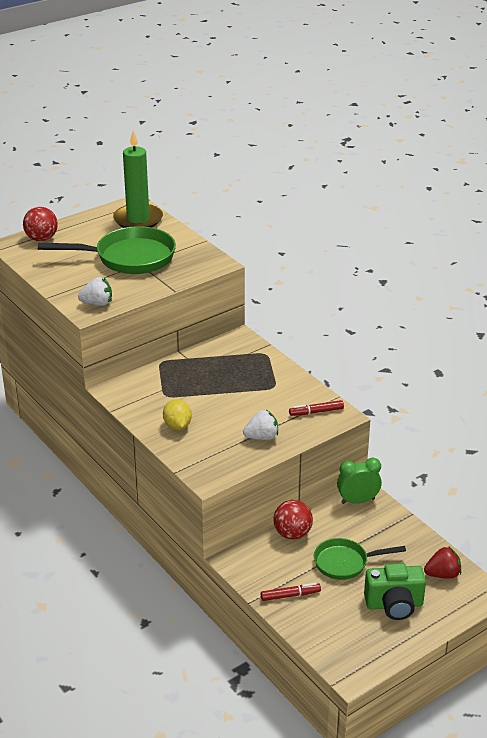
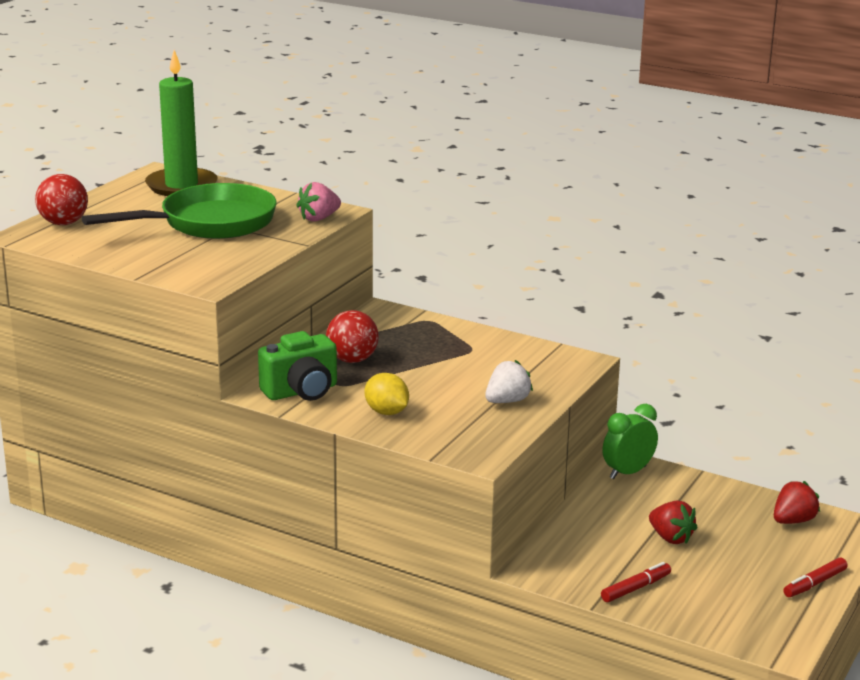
camera: 25 degrees left, 10 degrees down
(97, 303) = (215, 273): white strawberry -> none
(201, 268) = (319, 218): none -> pink strawberry
(292, 534) = (579, 524): red ball -> red ball (352, 360)
(316, 412) = (549, 363): red marker -> red marker (814, 583)
(345, 563) = (670, 538): green pan -> red strawberry
(394, 605) = (767, 565): green camera -> green camera (301, 391)

